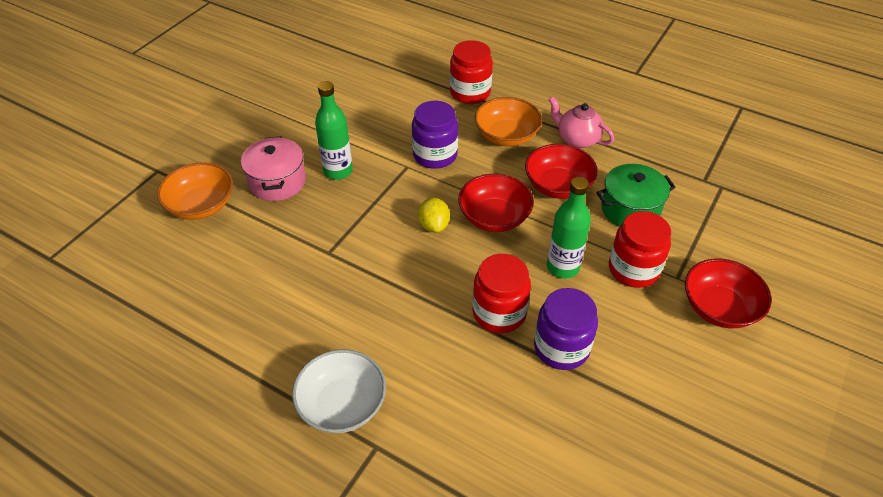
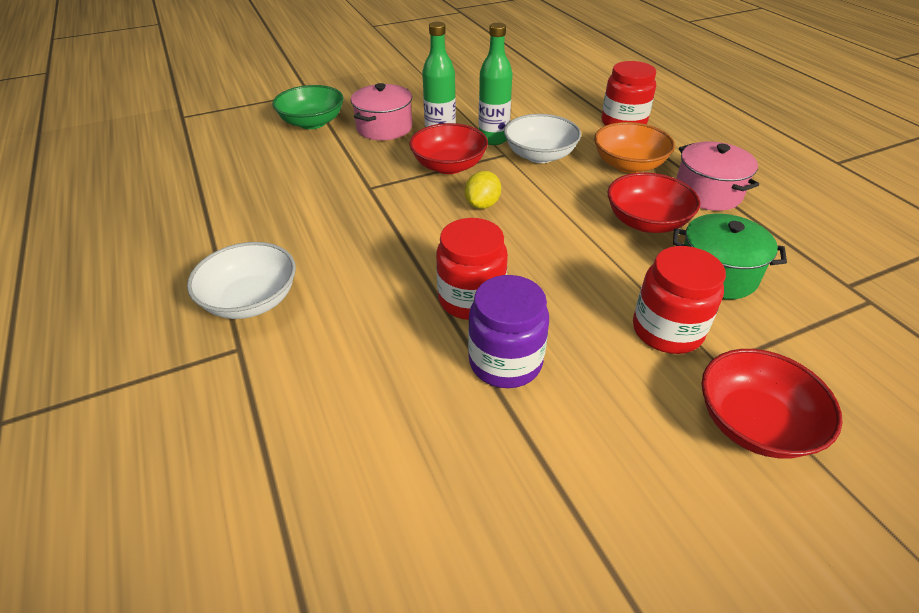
camera: 35 degrees right, 5 degrees down
(201, 205) = (312, 122): orange bowl -> green bowl
(435, 155) = (540, 155): purple jar -> white bowl
(494, 217) = (549, 221): red bowl -> red bowl (449, 166)
(562, 267) = (581, 291): green bottle -> green bottle (493, 139)
(577, 139) = (707, 193): pink teapot -> pink pot

